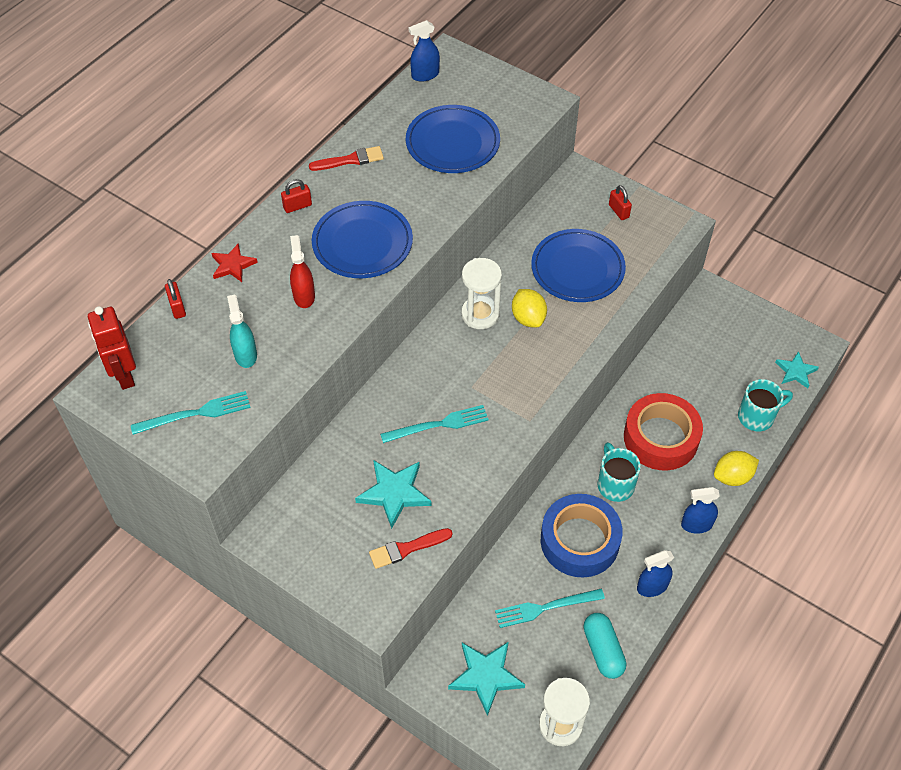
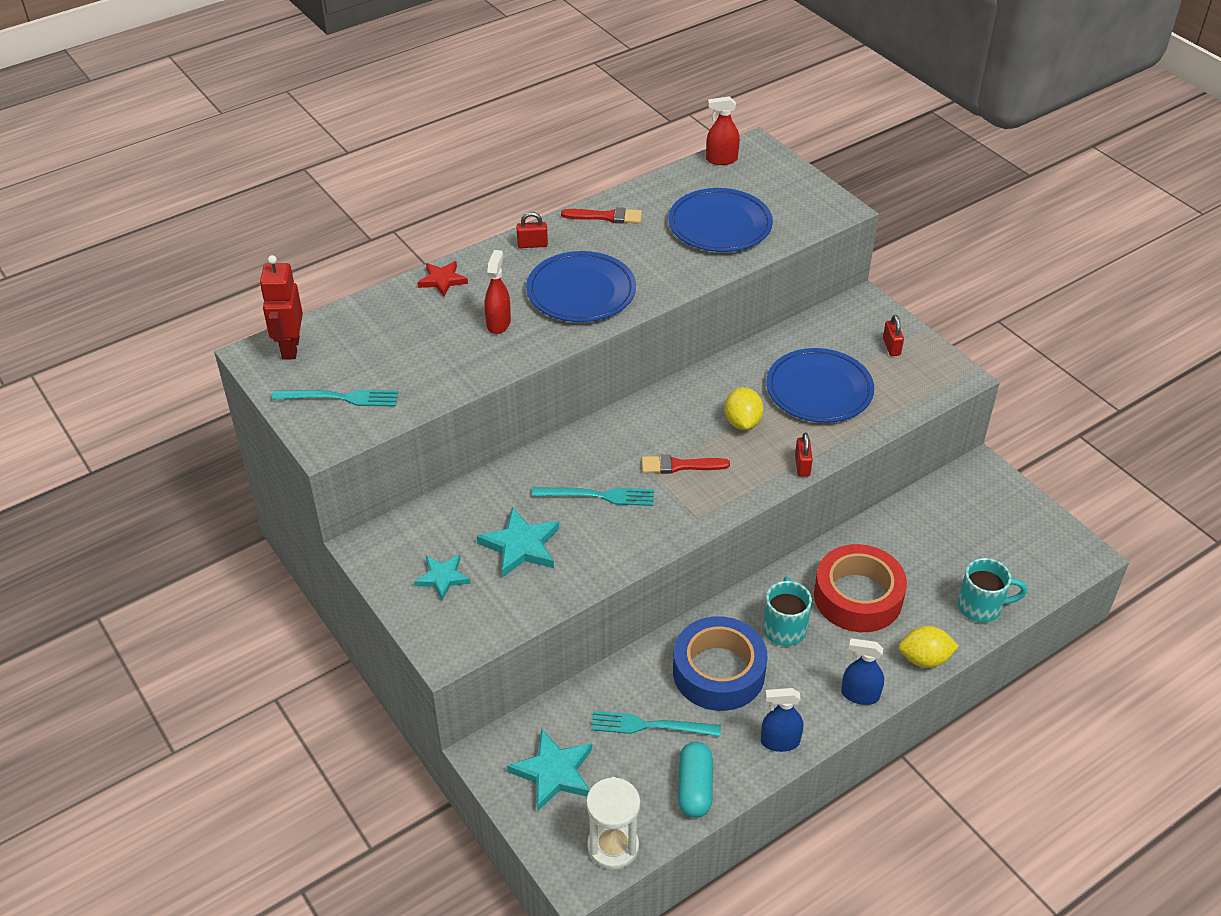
camera: 20 degrees right, 10 degrees down
(177, 307) = (370, 303): red padlock -> red padlock (802, 466)
(245, 355) = (414, 360): turquoise spray bottle -> none
(407, 549) = (508, 601): red brush -> red brush (680, 466)
(425, 75) = (721, 159): blue spray bottle -> red spray bottle
(480, 314) = (692, 406): white hourglass -> none
(795, 371) = (1048, 574): turquoise star -> turquoise star (442, 578)

